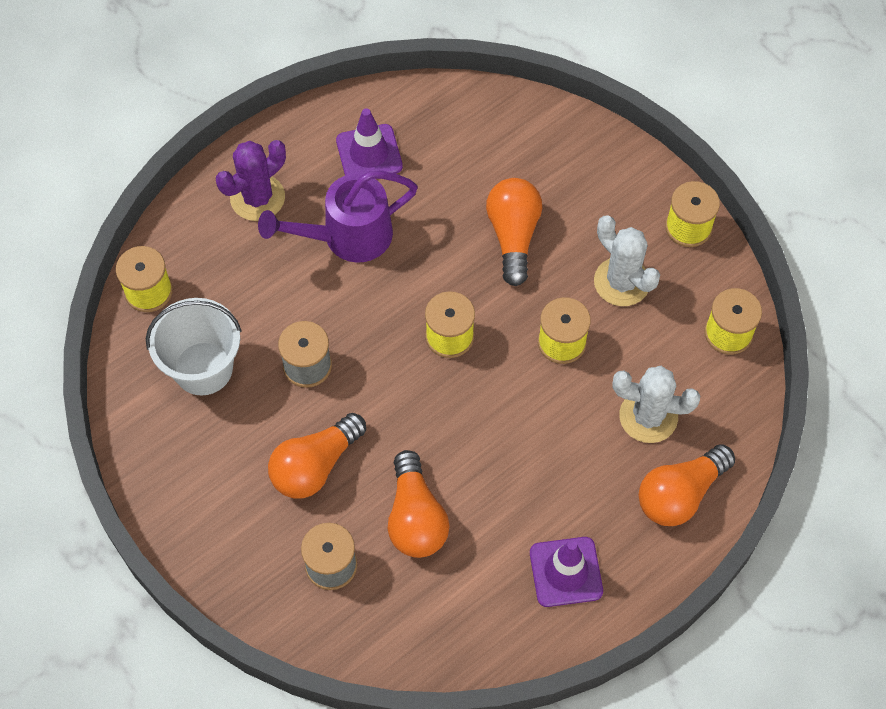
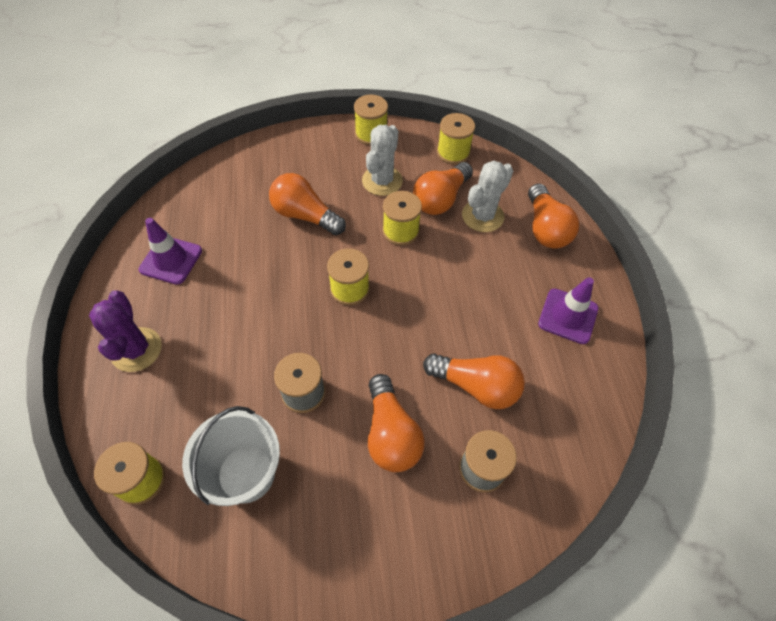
camera: 60 degrees left, 5 degrees down
(347, 237) = (222, 308): purple watering can -> none
(621, 282) = (382, 181): white cactus -> white cactus turned 60 degrees counterclockwise
(640, 358) = (440, 199): none -> orange light bulb

